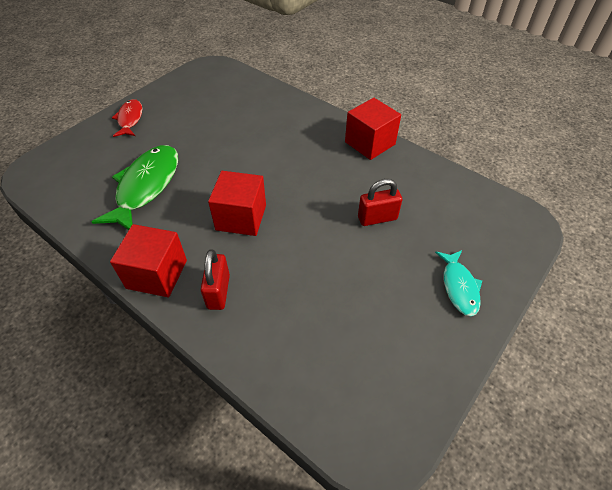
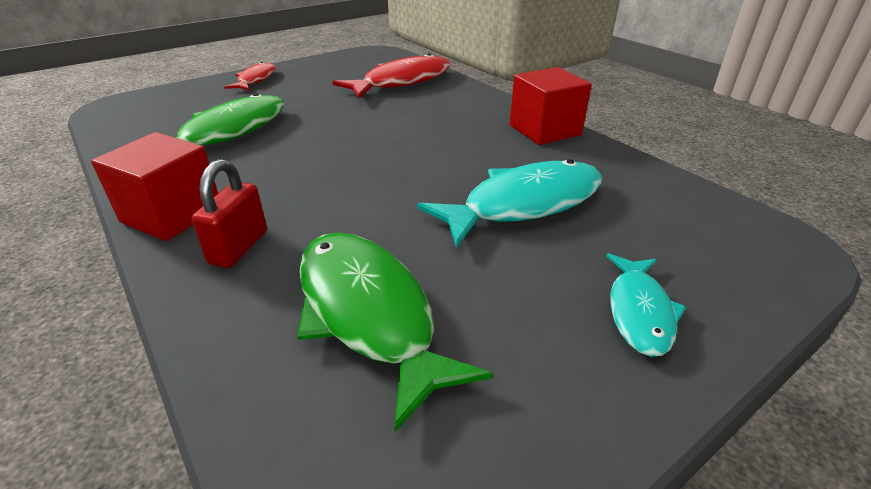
camera: 15 degrees right, 15 degrees down
(241, 217) = (325, 175): red cube -> none
(249, 103) = (402, 82): none -> red fish
(319, 322) = (369, 314): none -> green fish
(377, 218) = (524, 204): red padlock -> turquoise fish

